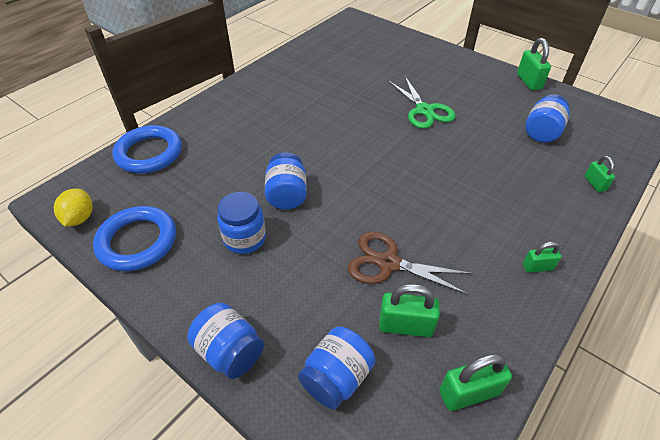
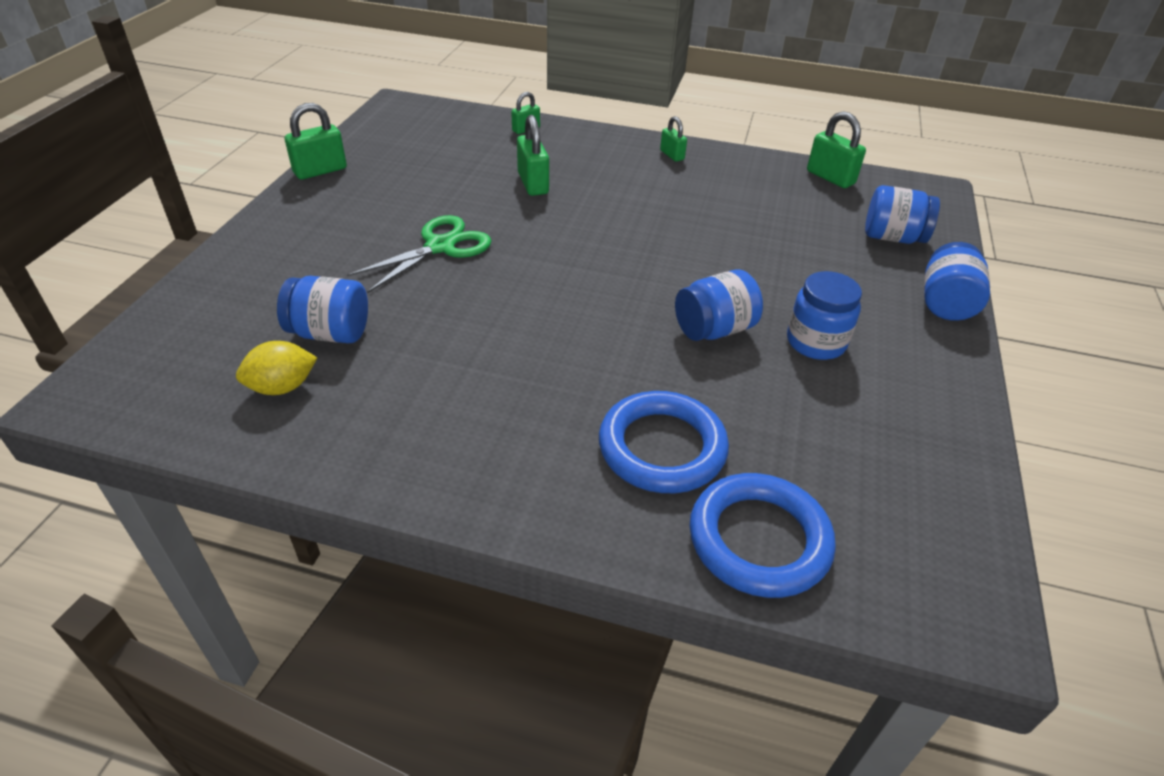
camera: 115 degrees left, 5 degrees down
(80, 218) = (962, 546): yellow lemon -> yellow lemon (282, 387)
(137, 241) = (922, 445): blue ring -> blue ring (662, 447)
(388, 263) = (746, 232): brown scissors -> none
(405, 326) = (805, 212): green padlock -> green padlock (533, 183)
(542, 132) = (446, 158): blue jar -> blue jar (330, 333)

